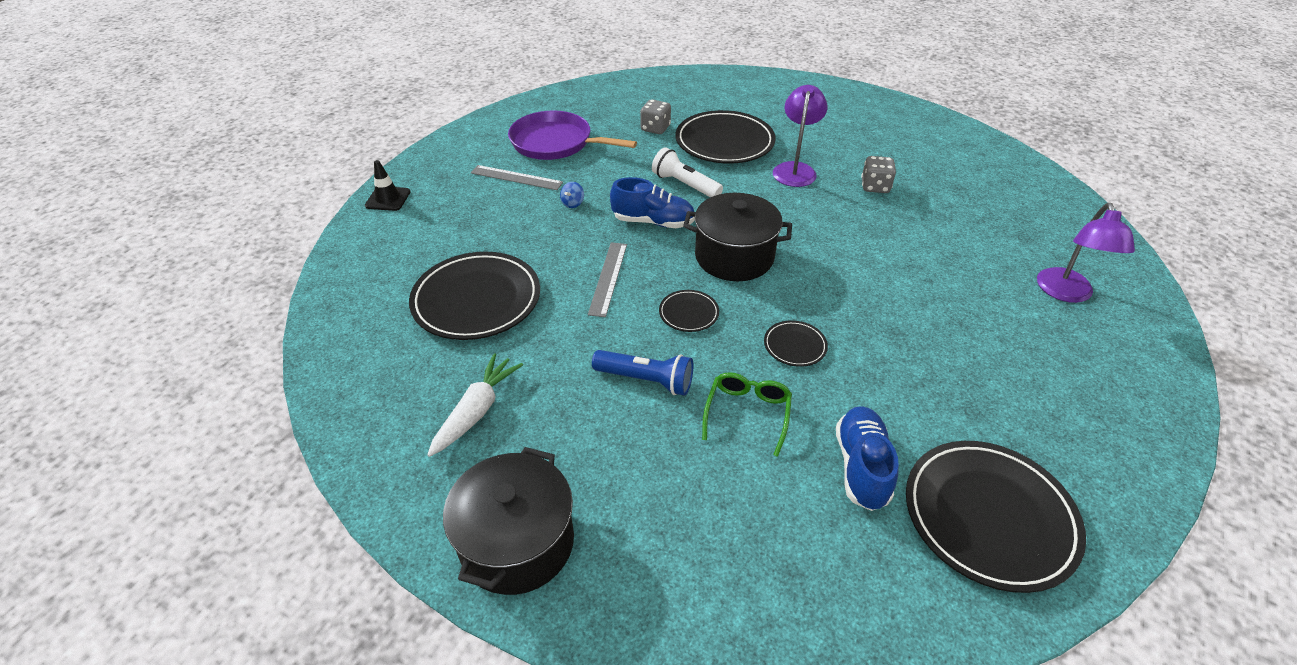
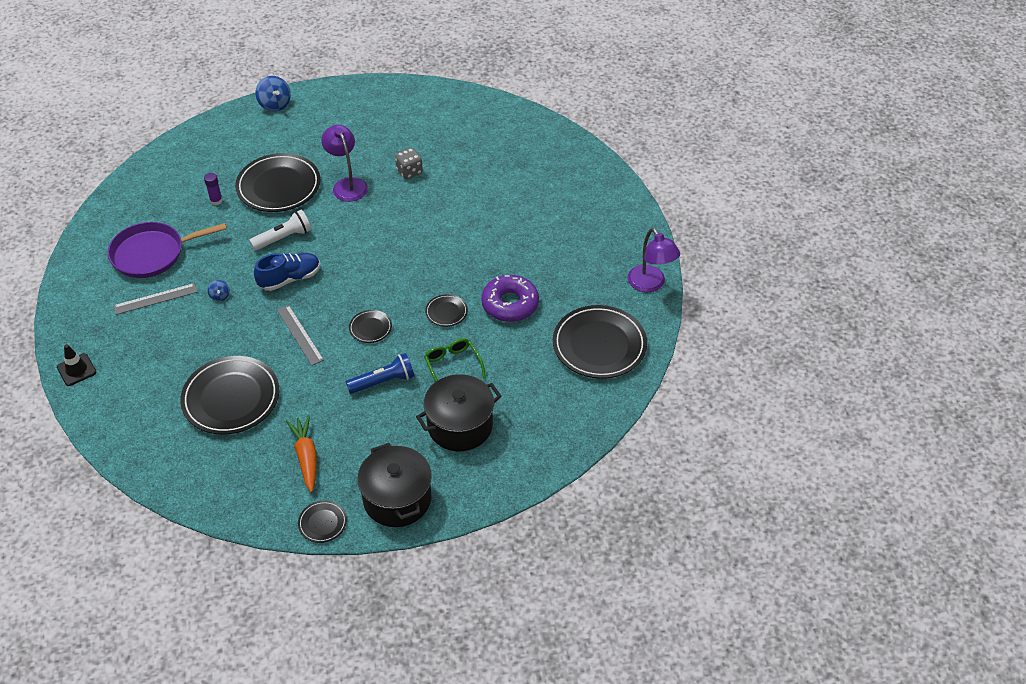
camera: 40 degrees left, 5 degrees up
(405, 506) = (322, 523): none -> black plate
(477, 411) = (306, 457): white carrot -> orange carrot
(655, 128) = (216, 200): grey dice -> purple glue stick
(685, 185) = (284, 238): white flashlight -> white flashlight turned 150 degrees clockwise
(734, 257) = (364, 275): black pot -> black pot (460, 425)
(785, 82) = (275, 104): none -> blue spinning top
(861, 466) = (528, 357): blue shoe -> none
(888, 382) = (510, 304): none -> purple donut
(1066, 293) = (564, 193): purple lamp -> purple lamp (650, 284)

